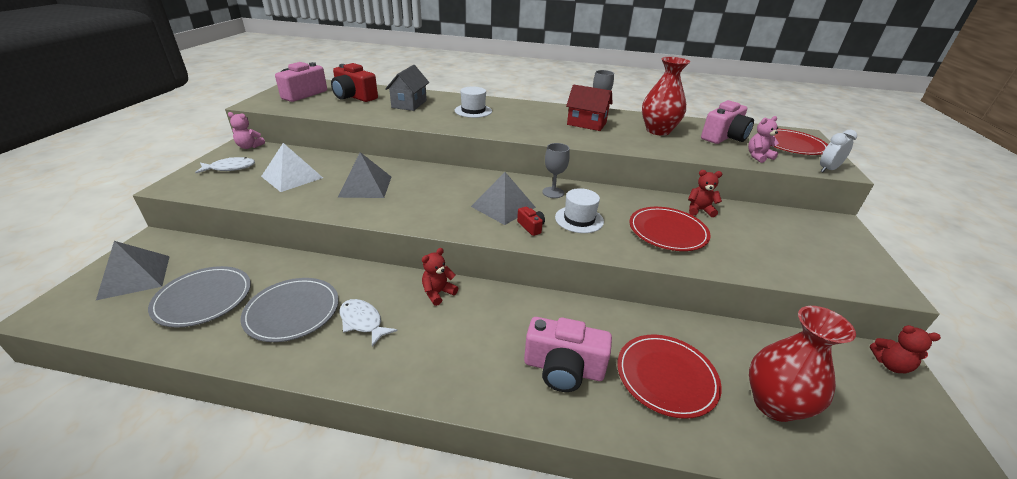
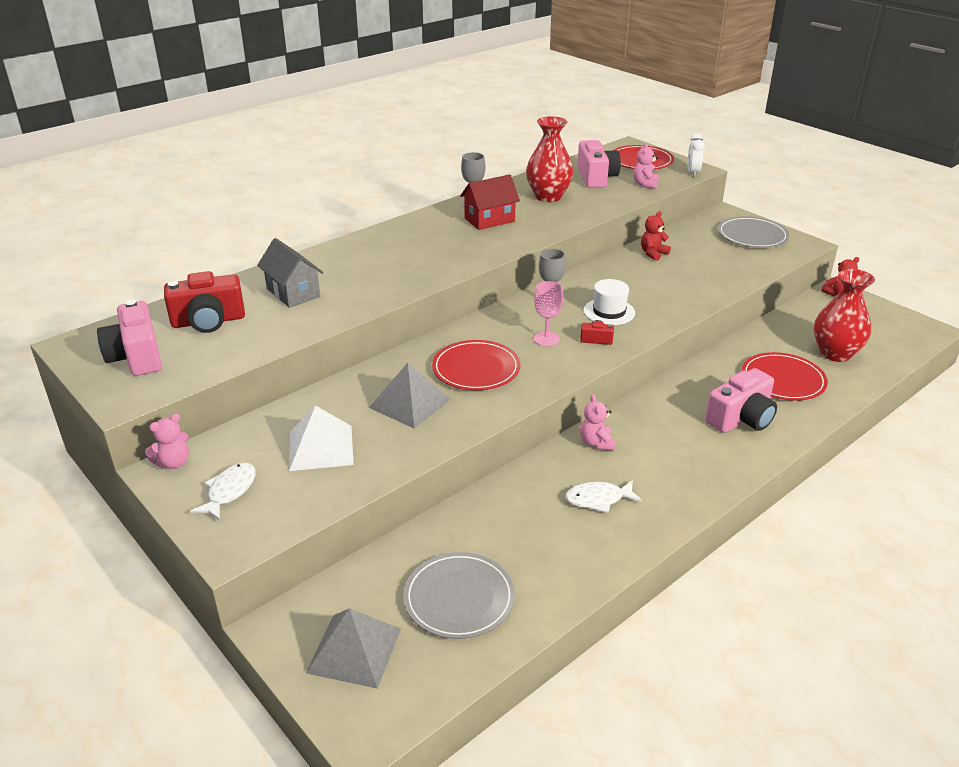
camera: 50 degrees left, 0 degrees up
(292, 311) = (542, 539): grey plate -> grey plate (752, 235)
(438, 293) = (596, 443): red teddy bear -> pink teddy bear
(473, 111) = (372, 263): white hat -> none
(503, 206) = (546, 339): grey pyramid -> pink goblet
(667, 231) = (667, 282): red plate -> red plate (476, 368)

